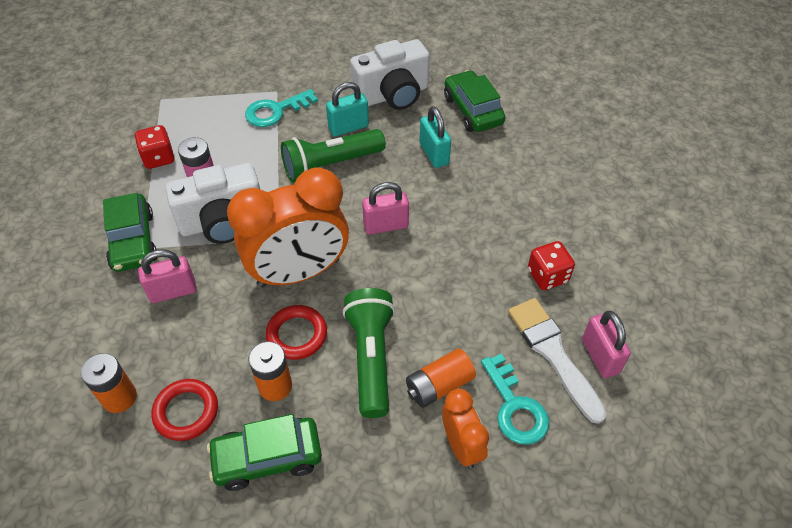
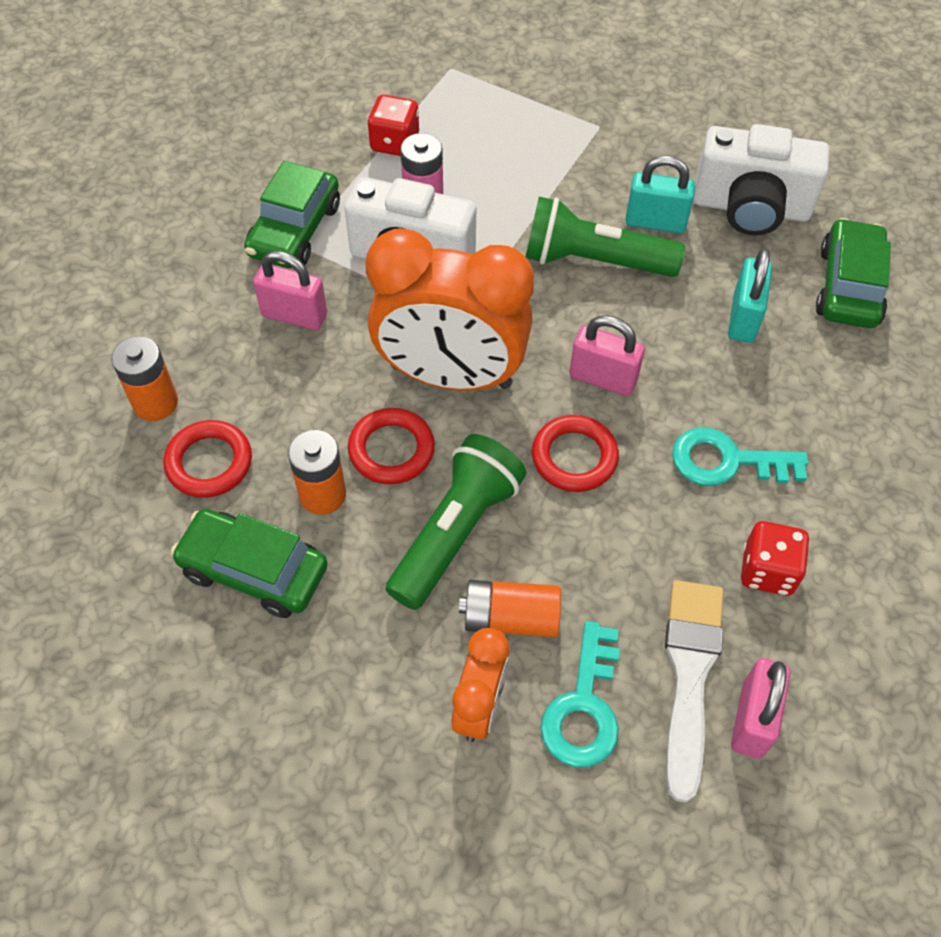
camera: 35 degrees right, 5 degrees up
(276, 111) = (578, 153): turquoise key -> turquoise key (727, 461)
(404, 276) = (574, 457): none -> red ring

